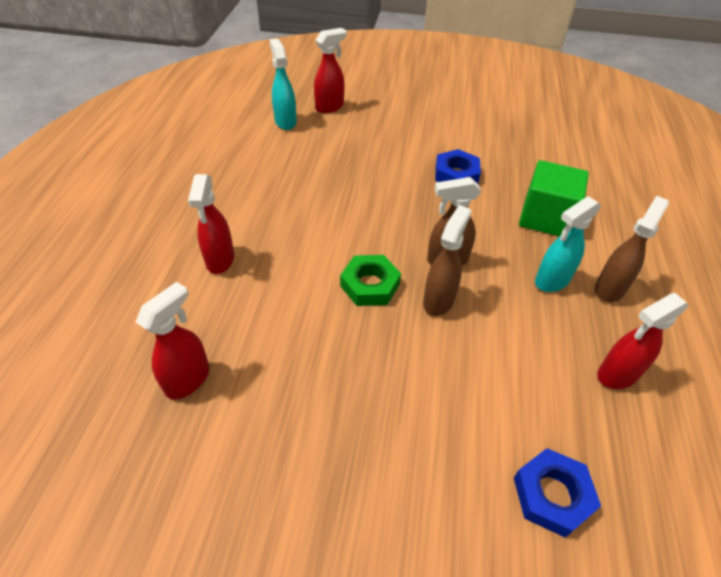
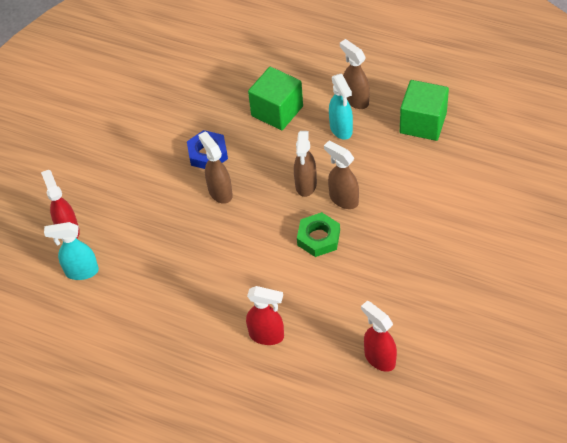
camera: 70 degrees left, 5 degrees up
(408, 191) = (220, 192): none -> brown spray bottle
(552, 495) = (491, 181): blue nut -> none
(617, 374) = (423, 123): red spray bottle -> green cube

